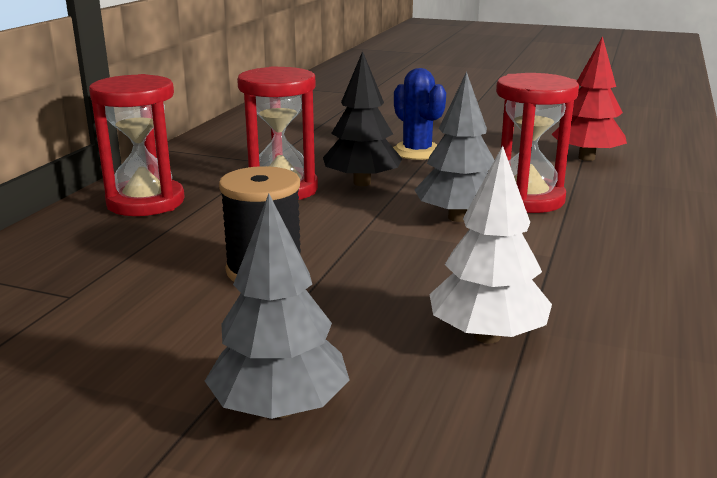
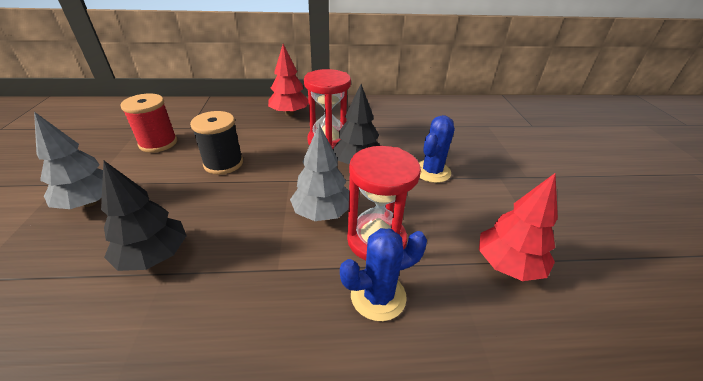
camera: 65 degrees right, 15 degrees up
(100, 332) = (158, 143): none -> red spool
(145, 202) = (289, 113): red hourglass -> red tree
(487, 336) = (154, 255): white tree -> black tree
(610, 213) = (378, 296): none -> blue cactus

